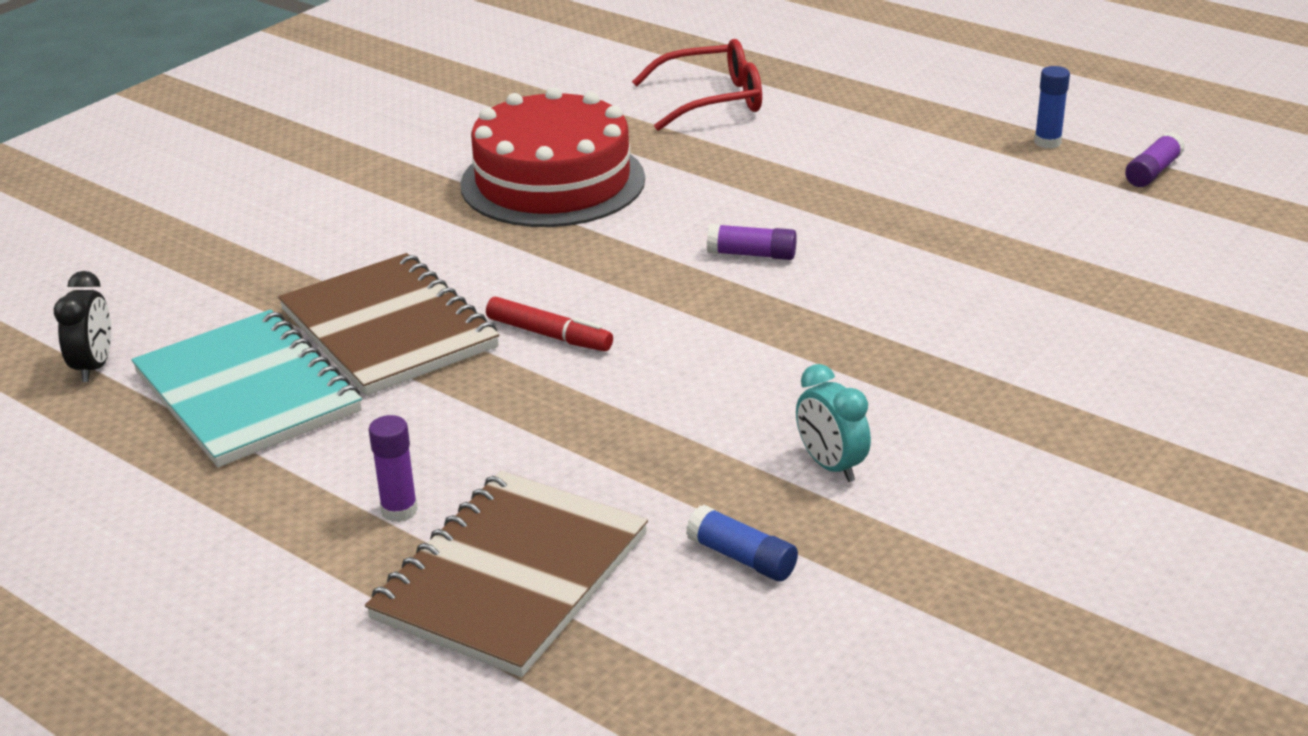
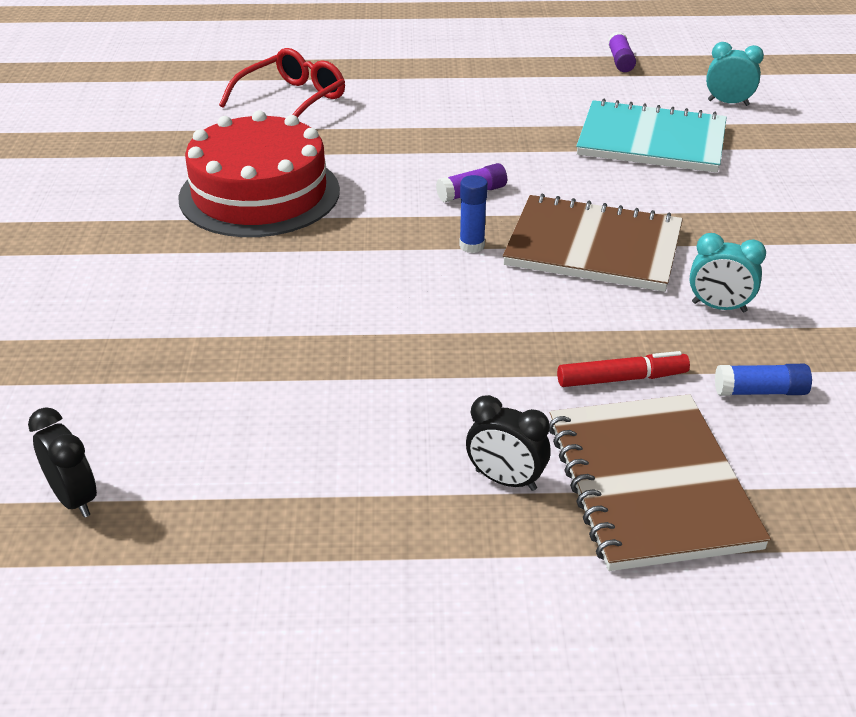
camera: 40 degrees left, 5 degrees up
(247, 392) = (251, 452): turquoise notebook -> turquoise notebook (651, 141)
(389, 329) = (294, 350): brown notebook -> brown notebook (593, 247)
(399, 510) = (505, 480): purple glue stick -> black clock
(549, 335) = (420, 302): red marker -> red marker (621, 379)
(1047, 142) = (540, 62): blue glue stick -> blue glue stick (472, 246)
(1215, 265) = (728, 103): none -> turquoise clock

